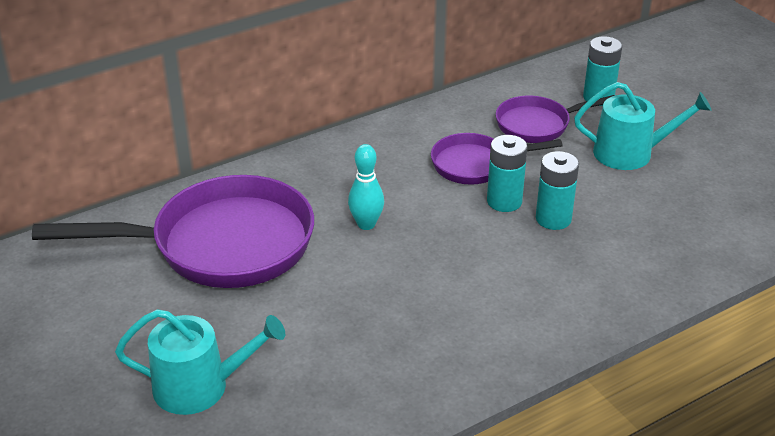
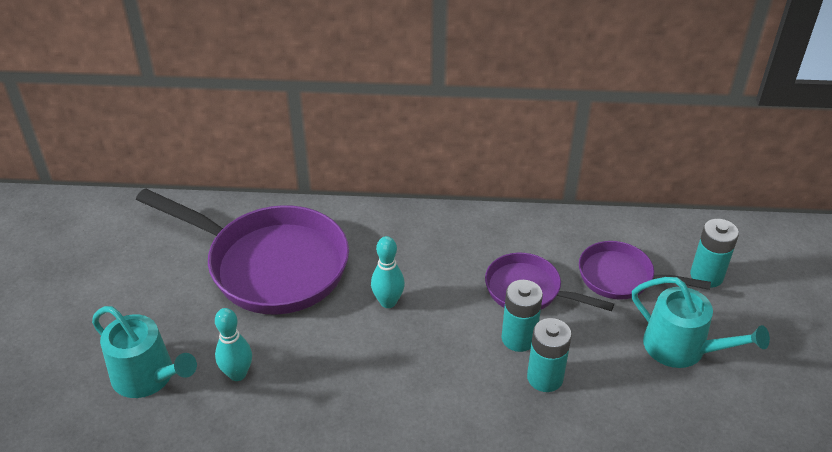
camera: 35 degrees right, 5 degrees up
(288, 341) = (237, 374): none -> turquoise bowling pin

